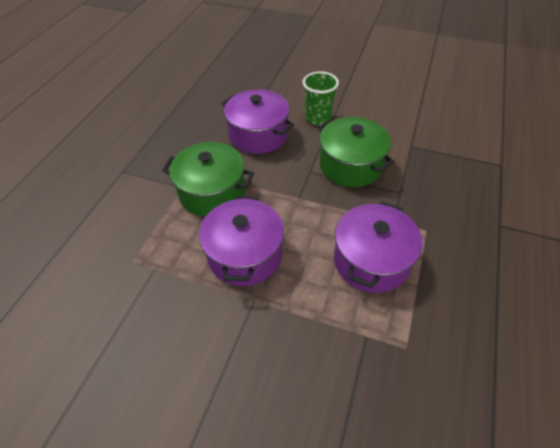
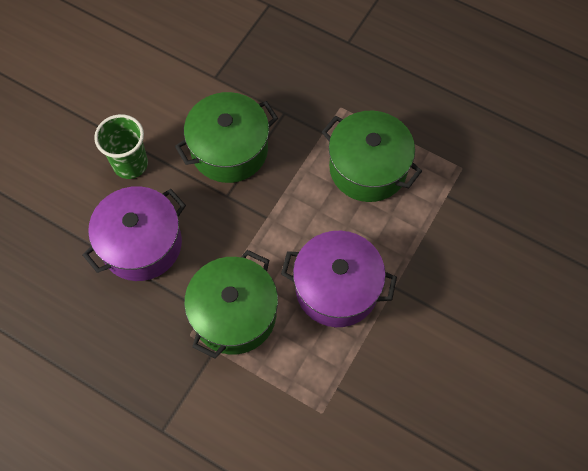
camera: 80 degrees left, 15 degrees up
(371, 261) = (368, 168): purple pot -> green pot

